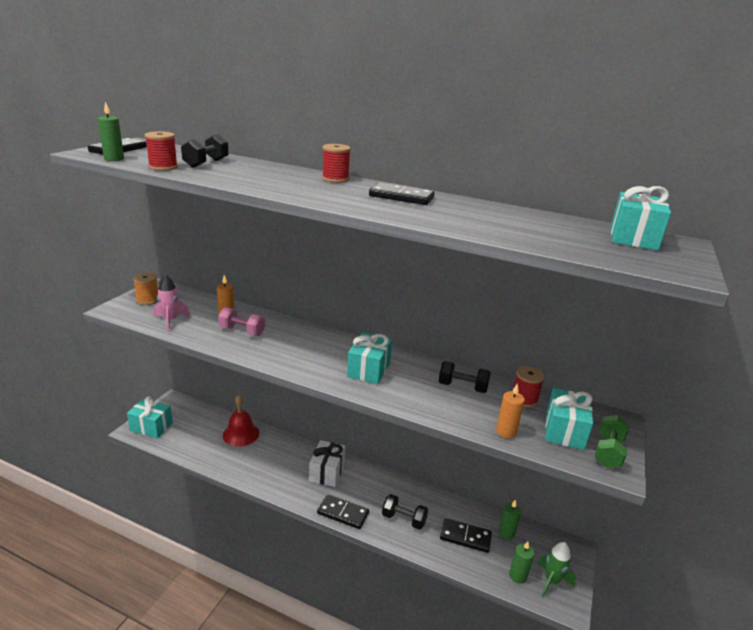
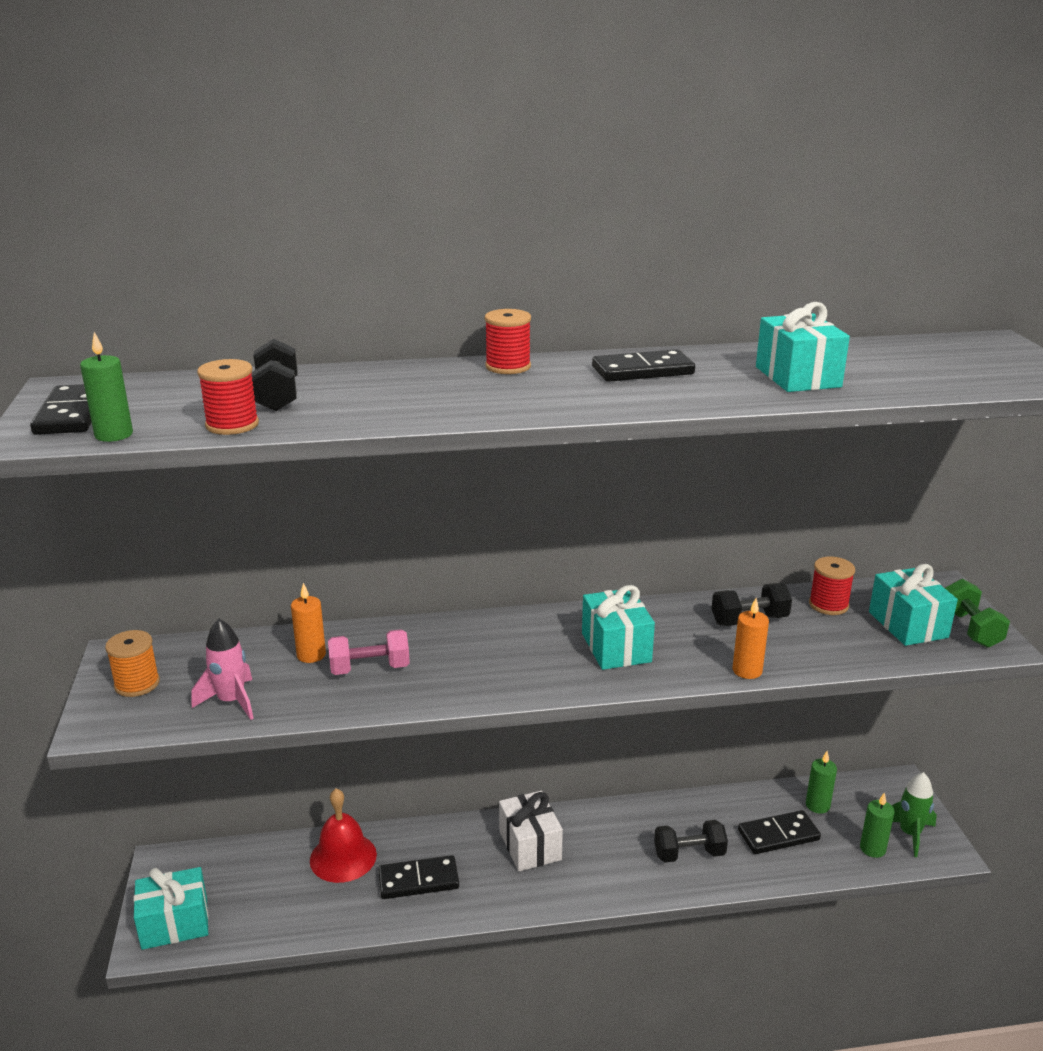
camera: 30 degrees left, 0 degrees up
(343, 513) = (607, 889): black domino -> black domino (418, 880)
(506, 432) = (856, 654): orange candle -> orange candle (747, 671)
(633, 238) = (953, 350): turquoise gift -> turquoise gift (797, 377)

